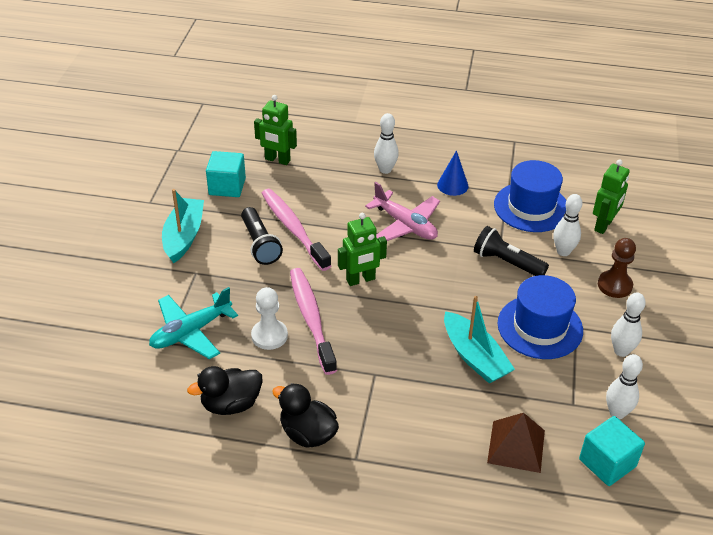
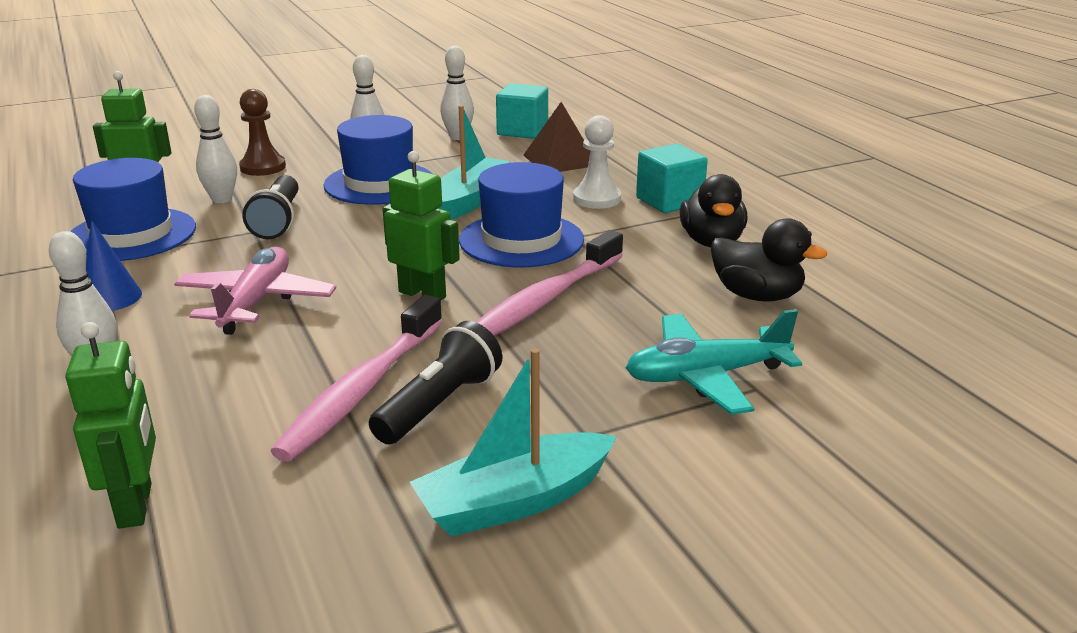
camera: 125 degrees left, 15 degrees down
(191, 332) = (706, 376): turquoise plane -> turquoise plane turned 150 degrees clockwise
(227, 186) = (295, 529): turquoise cube -> turquoise cube (669, 201)
(269, 336) = (617, 316): white pawn -> white pawn (596, 199)
(391, 348) = (521, 240): none -> blue hat

